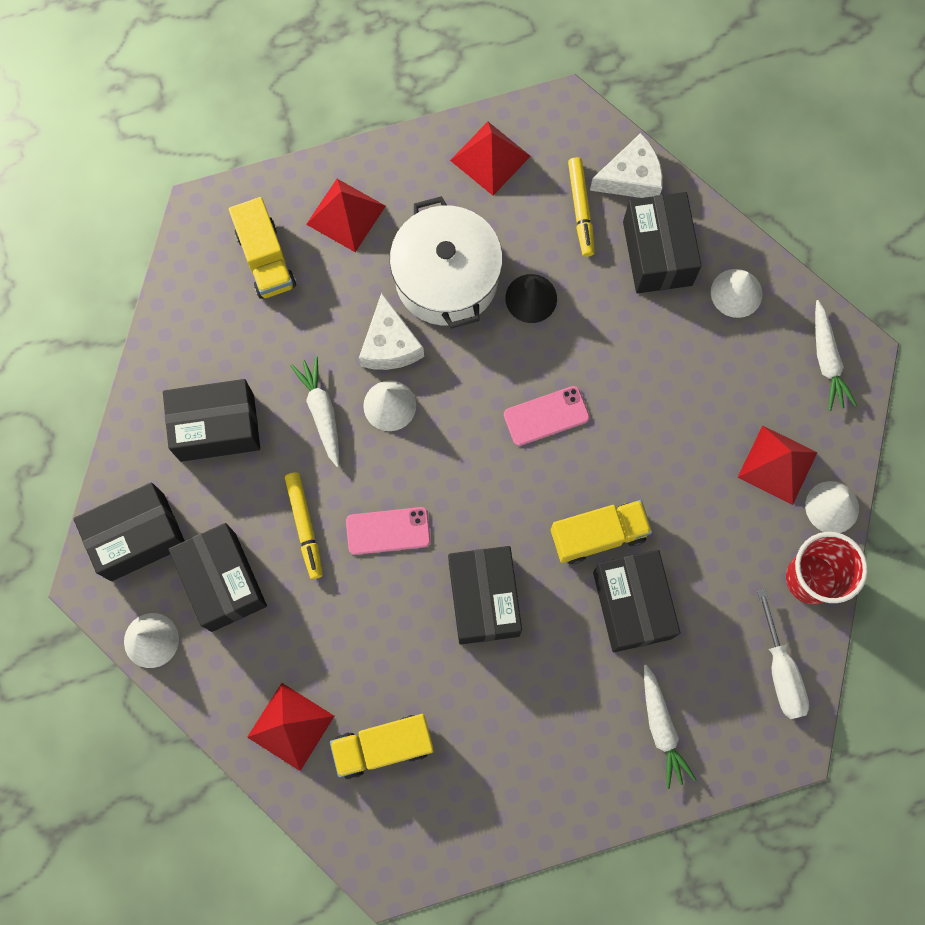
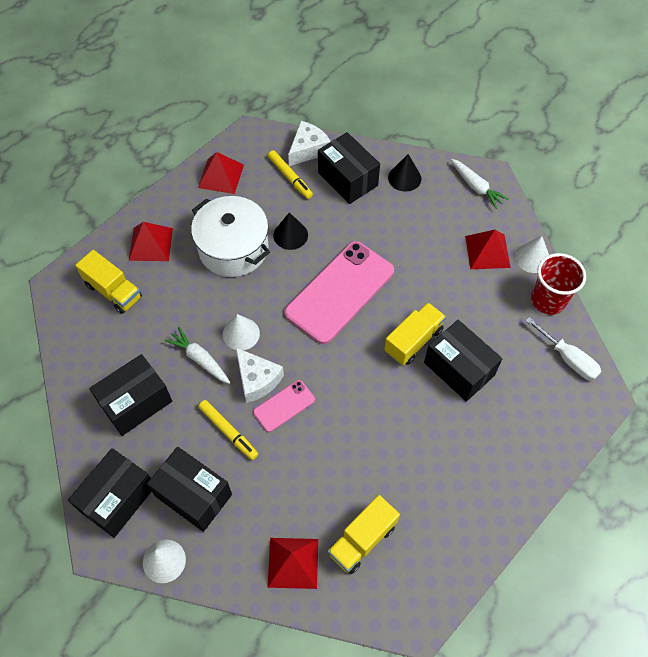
camera: 30 degrees left, 15 degrees down
(389, 344) = (220, 300): white cheese -> white cheese (257, 379)
(484, 599) = (369, 413): black box -> none
(546, 416) = (340, 292): pink phone -> pink phone, size x2.08
(661, 728) = (524, 429): white carrot -> none
(736, 293) = (404, 178): white cone -> black cone

